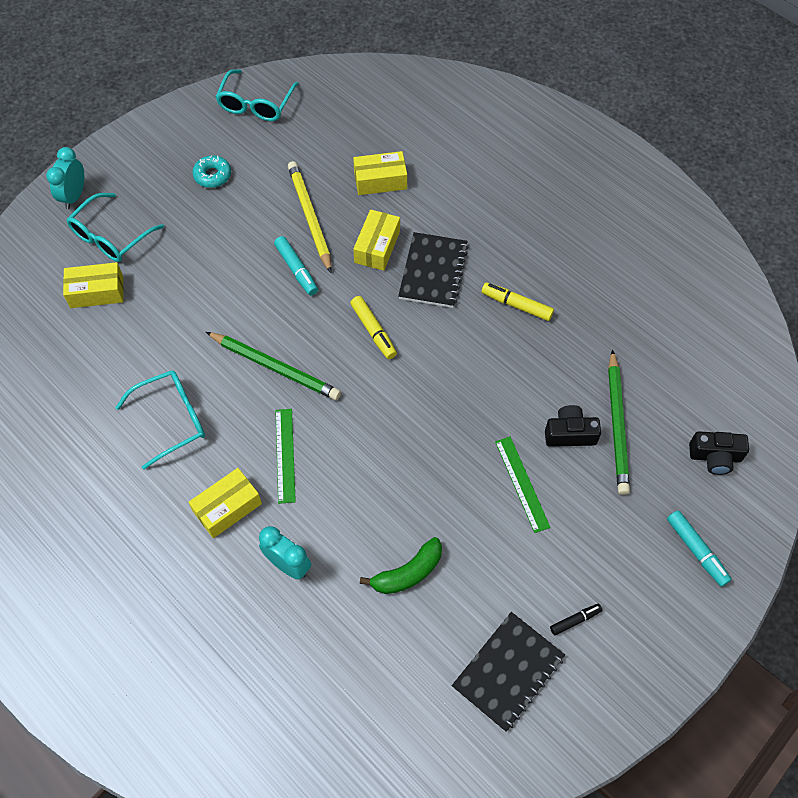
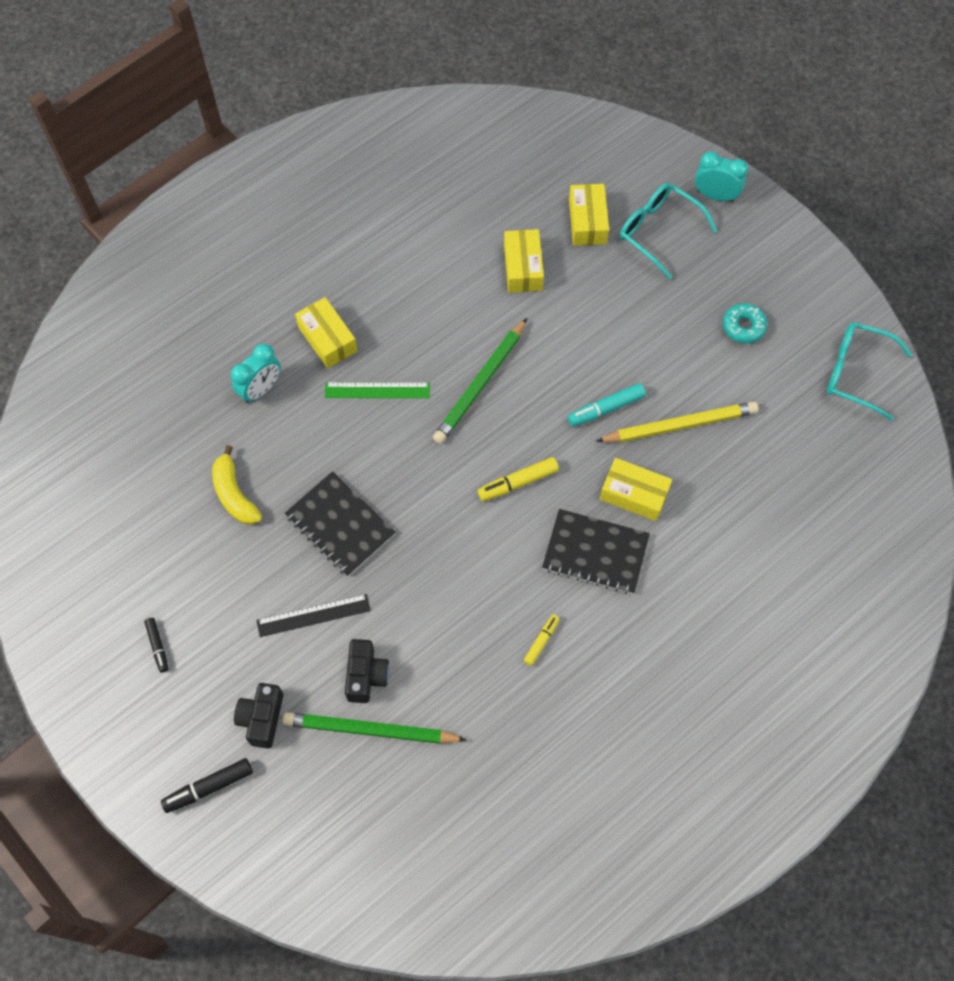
camera: 95 degrees right, 5 degrees up
(172, 419) = (429, 291): turquoise glasses -> none
(380, 180) = (734, 505): yellow box -> yellow box (523, 268)
(408, 573) = (235, 494): green banana -> yellow banana
(508, 672) = (120, 575): black notebook -> black notebook (340, 525)
(516, 305) = (541, 641): yellow marker -> yellow marker, size x0.64
(521, 484) = (313, 615): green ruler -> black ruler
(696, 550) = (209, 787): turquoise marker -> black marker
(715, 457) = (315, 835): black camera -> black camera (262, 718)

